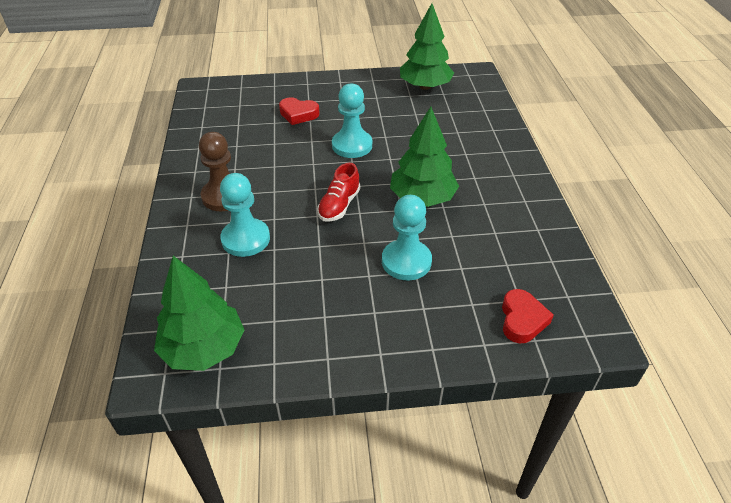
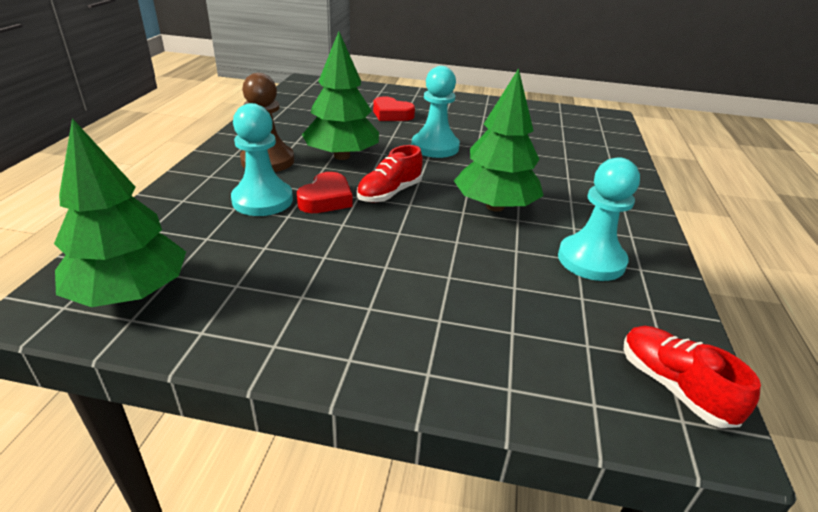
camera: 15 degrees right, 10 degrees down
(406, 261) = (442, 263): turquoise pawn -> turquoise pawn (591, 260)
(425, 86) = (543, 117): green tree -> green tree (341, 156)
(522, 320) = (582, 371): red heart -> red heart (326, 199)
(576, 315) = (673, 387): none -> red shoe

